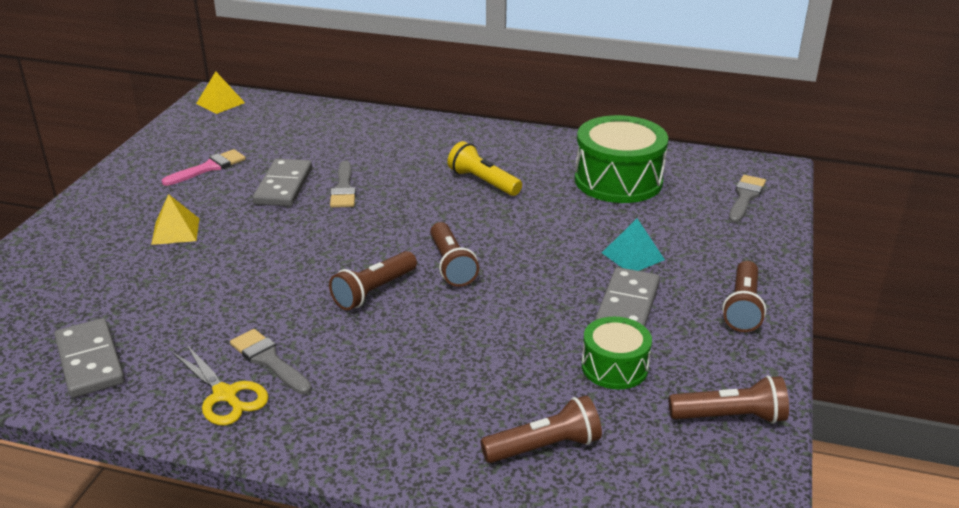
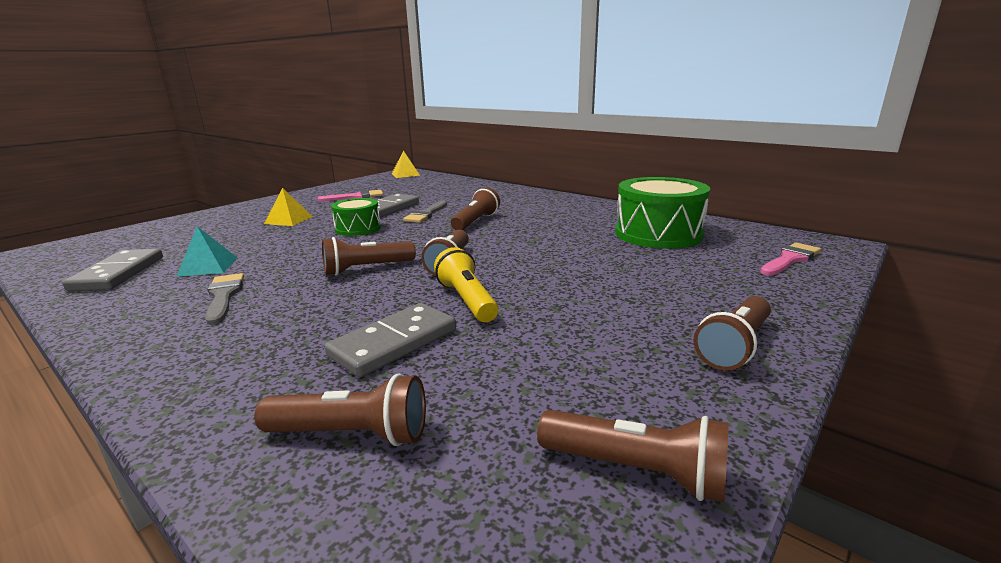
camera: 25 degrees right, 10 degrees down
(225, 395) = (156, 311): yellow scissors -> none
(416, 193) = (476, 222): none -> brown flashlight
(483, 182) = (535, 222): yellow flashlight -> yellow flashlight (467, 300)
(614, 367) = (523, 370): green drum -> green drum (358, 228)
(627, 305) = (590, 318): grey domino -> grey domino (394, 343)
(632, 256) = (629, 282): turquoise pyramid -> turquoise pyramid (208, 266)
(745, 197) = (790, 259): grey brush -> pink brush

